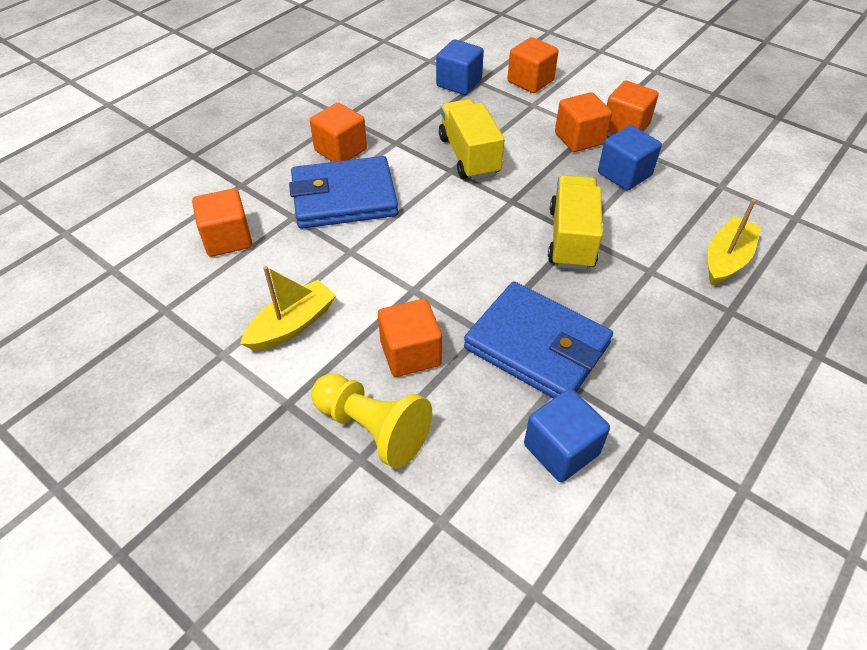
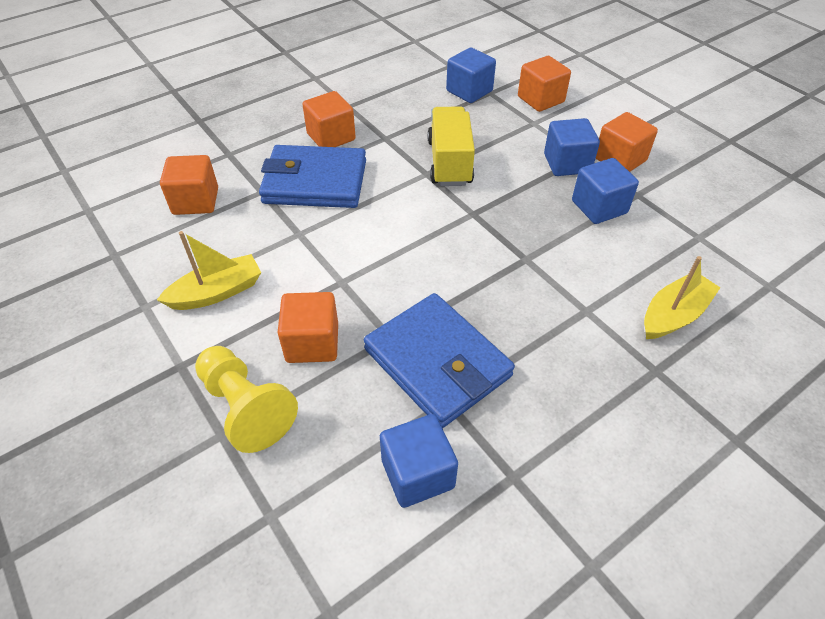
camera: 15 degrees right, 0 degrees up
(571, 238) = (517, 262): yellow truck -> none
(579, 138) = (567, 163): orange cube -> blue cube

